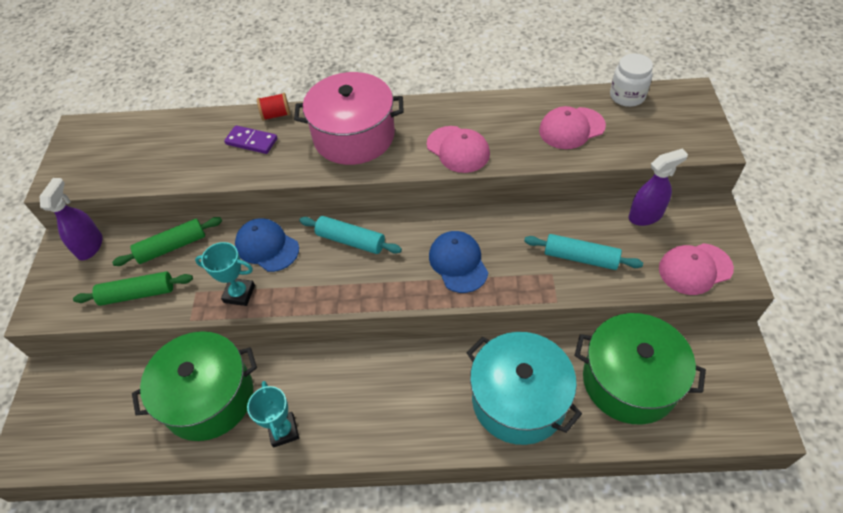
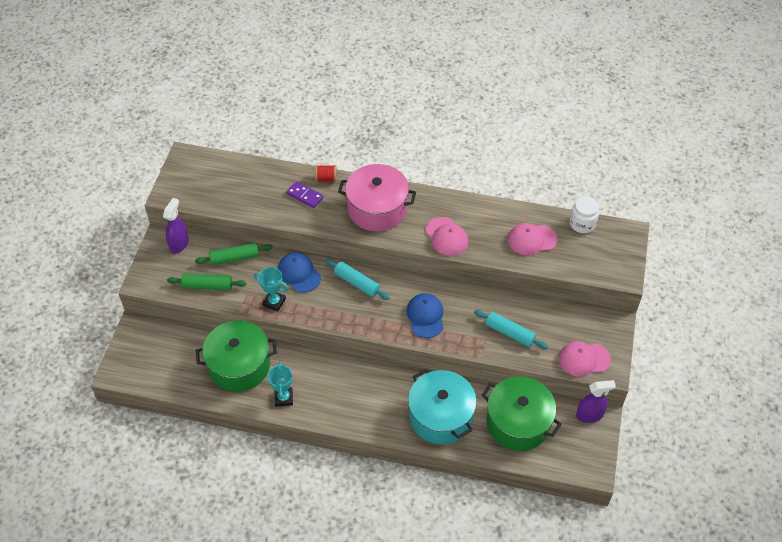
camera: 10 degrees right, 0 degrees up
(645, 216) = (567, 314): purple spray bottle -> purple spray bottle (589, 415)

